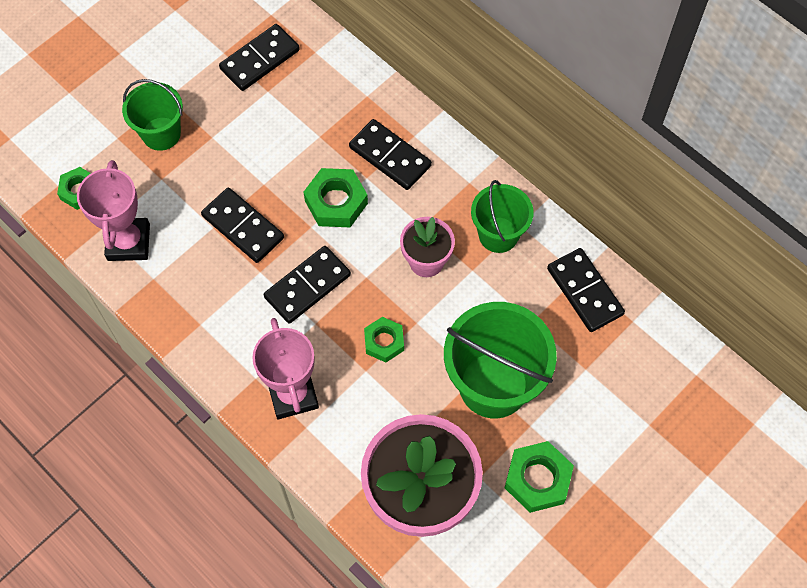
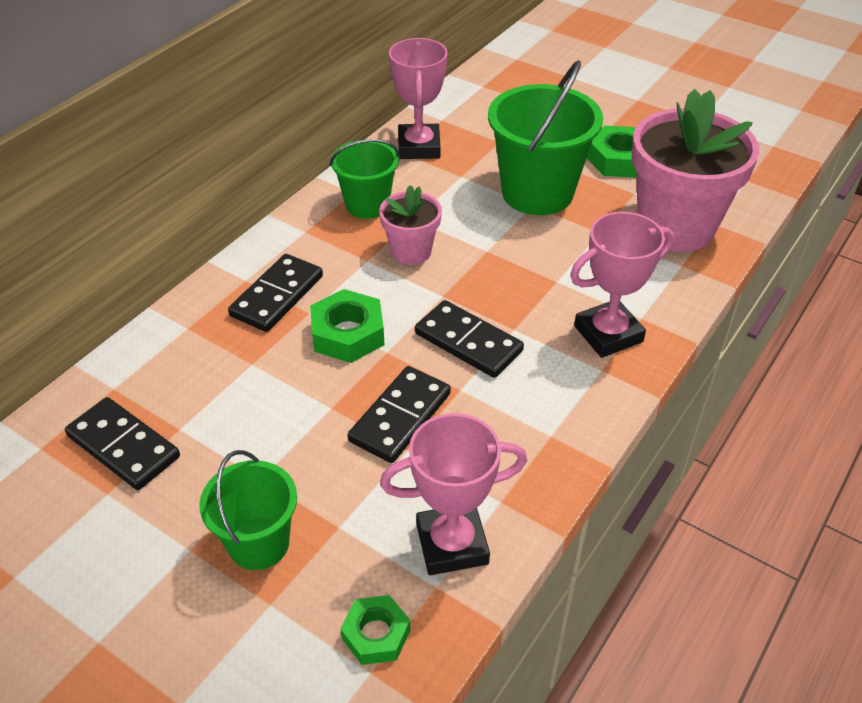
camera: 100 degrees left, 20 degrees down
(384, 342) = (518, 271): green nut -> none
(585, 291) = (419, 147): black domino -> pink trophy

